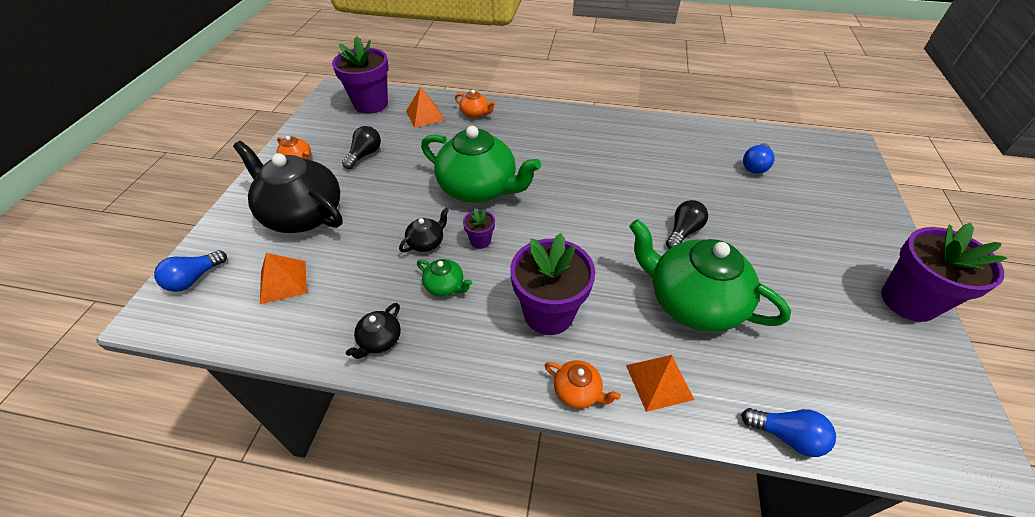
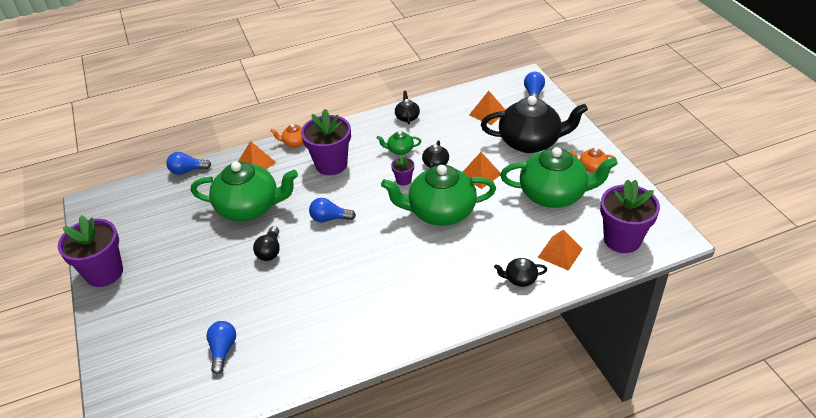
camera: 150 degrees right, 5 degrees down
(365, 155) = (554, 194): black light bulb -> green teapot
(398, 205) = (480, 174): none -> orange pyramid
(475, 114) = (520, 279): orange teapot -> black teapot
(597, 237) = (329, 218): none -> blue light bulb

